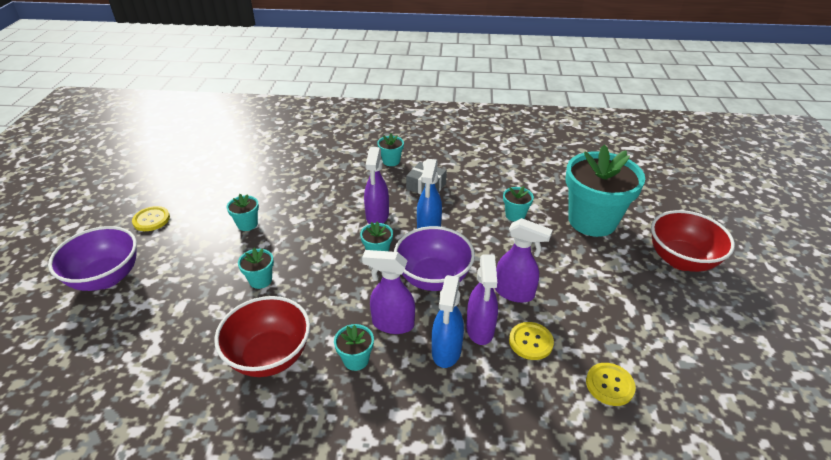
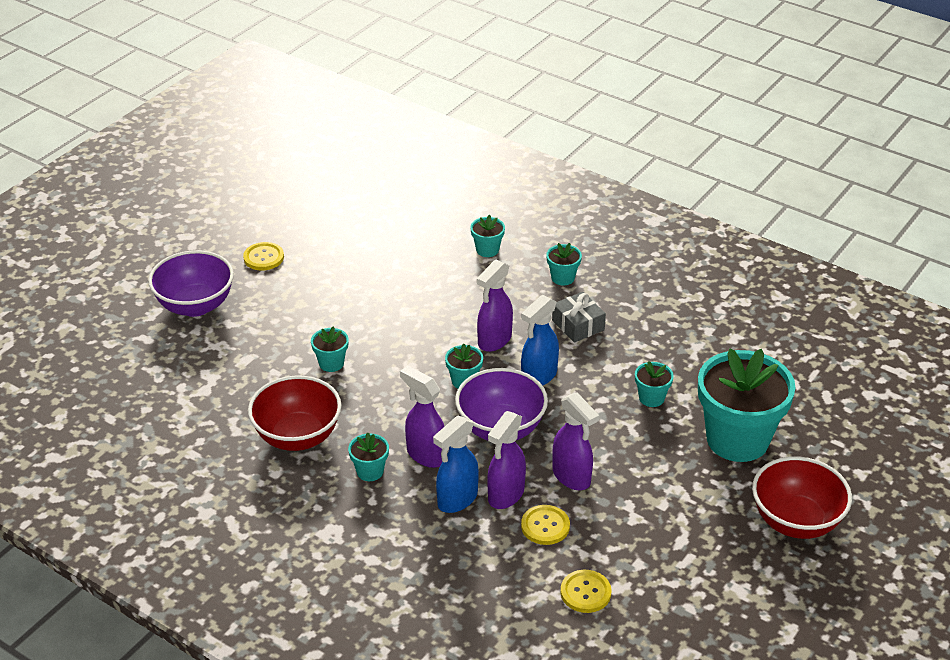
camera: 30 degrees right, 0 degrees up
(247, 224) = (354, 298): turquoise flower pot -> turquoise flower pot (487, 250)

